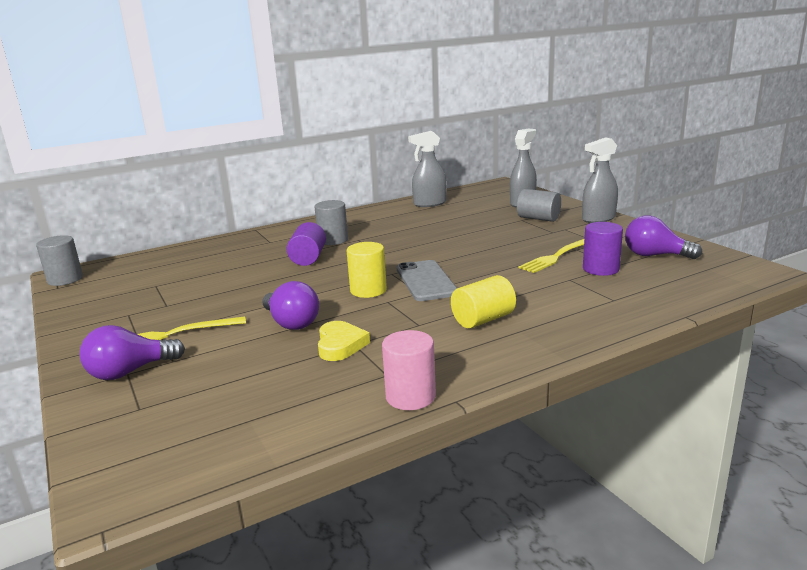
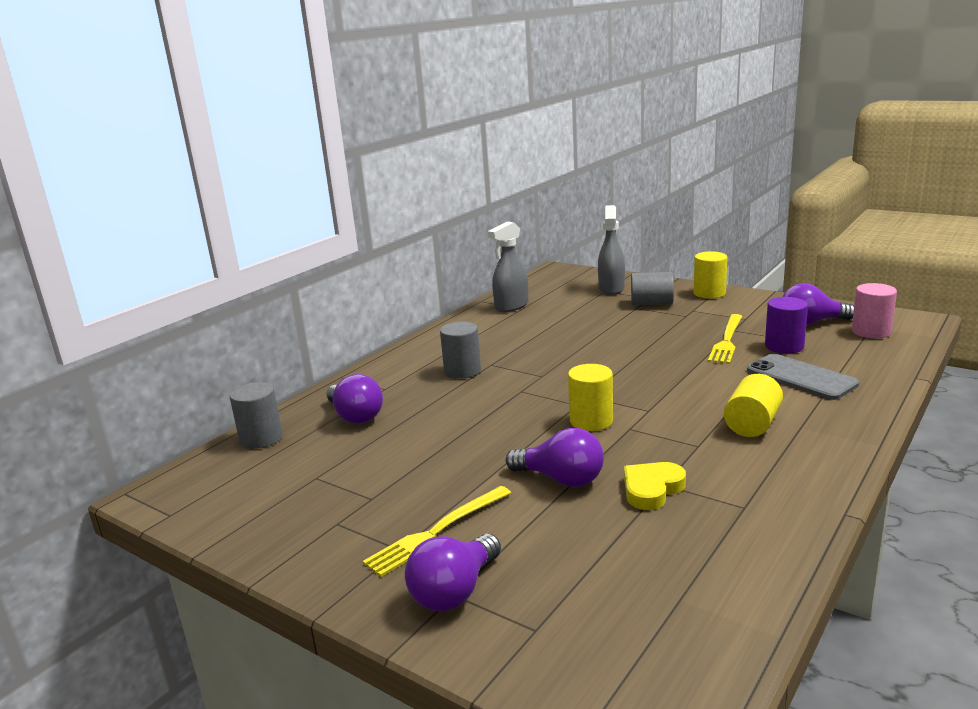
camera: 25 degrees left, 0 degrees up
(65, 279) = (164, 501): grey cylinder -> grey cylinder (261, 438)
(228, 255) = (355, 416): none -> purple light bulb
(308, 258) = (465, 399): purple cylinder -> none
(340, 345) = (652, 489): yellow heart -> yellow heart turned 105 degrees counterclockwise
(410, 396) = (799, 522): pink cylinder -> pink cylinder (871, 332)
(426, 281) = (636, 396): grey phone -> grey phone (801, 377)
(598, 219) = (709, 293): grey spray bottle -> yellow cylinder

